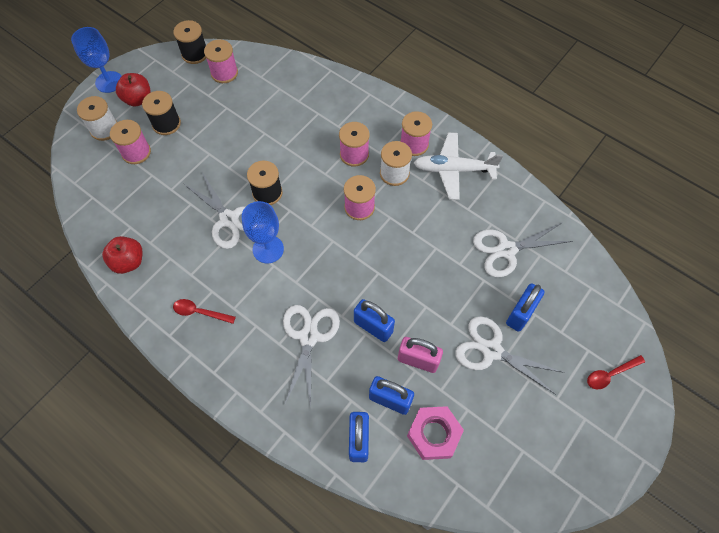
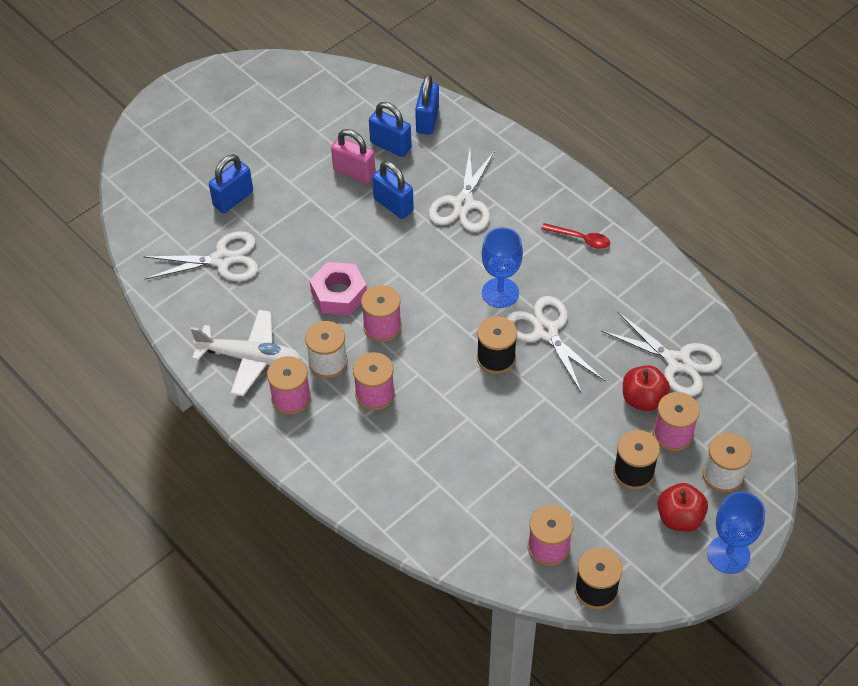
camera: 170 degrees left, 10 degrees down
(128, 262) = (666, 298): red apple -> red apple (643, 399)
(434, 434) = (356, 117): pink nut -> pink nut (339, 294)
(491, 350) = (276, 172): white scissors -> white scissors (678, 362)
(610, 374) = (167, 141): red spoon -> none

